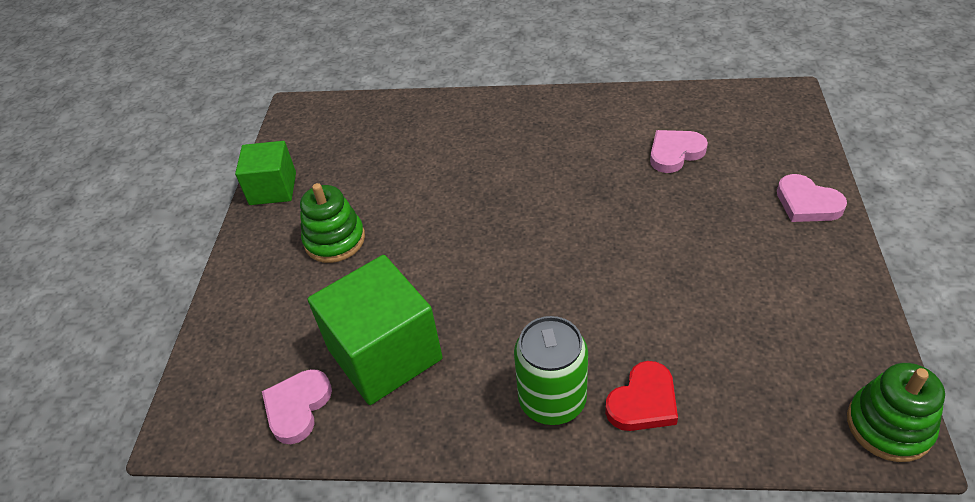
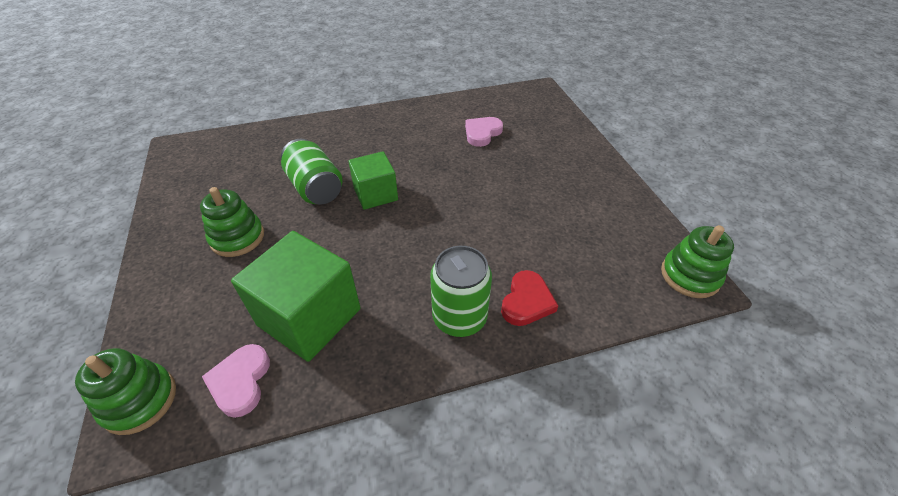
camera: 25 degrees left, 0 degrees up
(201, 399) = (139, 400): none -> green stacking toy
(273, 188) = (168, 209): green cube -> green cube (375, 194)
(436, 193) = (315, 188): none -> green can
(807, 203) = (579, 150): pink heart -> none

